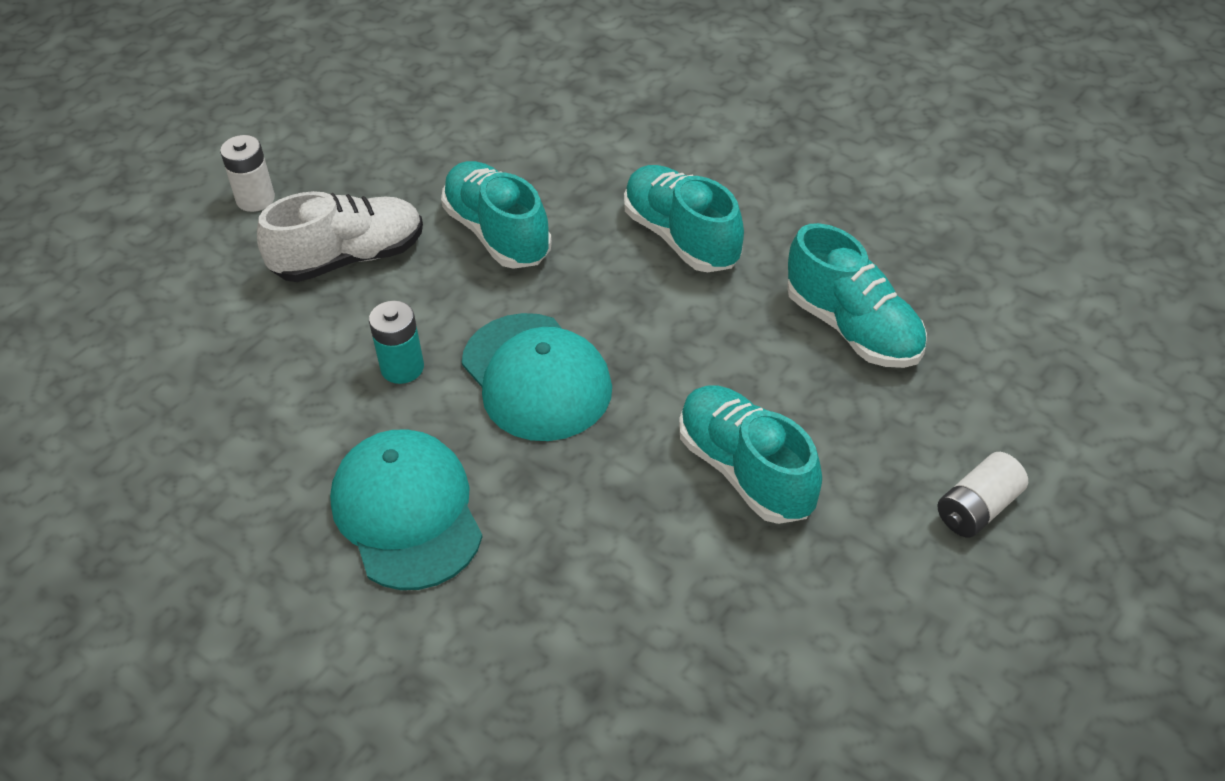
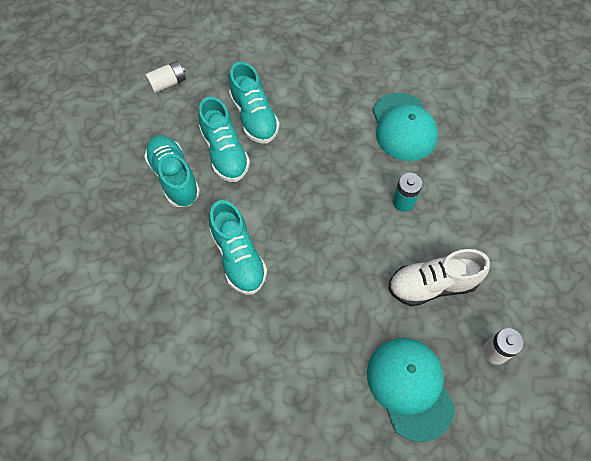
camera: 170 degrees left, 15 degrees up
(497, 233) = (343, 285): turquoise shoe -> turquoise shoe (225, 152)
(536, 377) = (337, 182): turquoise cap -> turquoise cap (410, 387)

